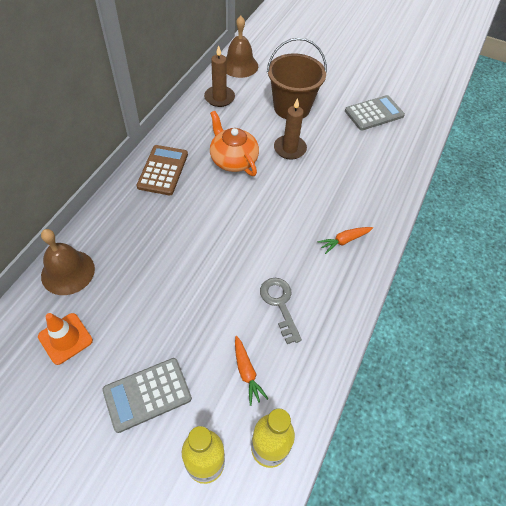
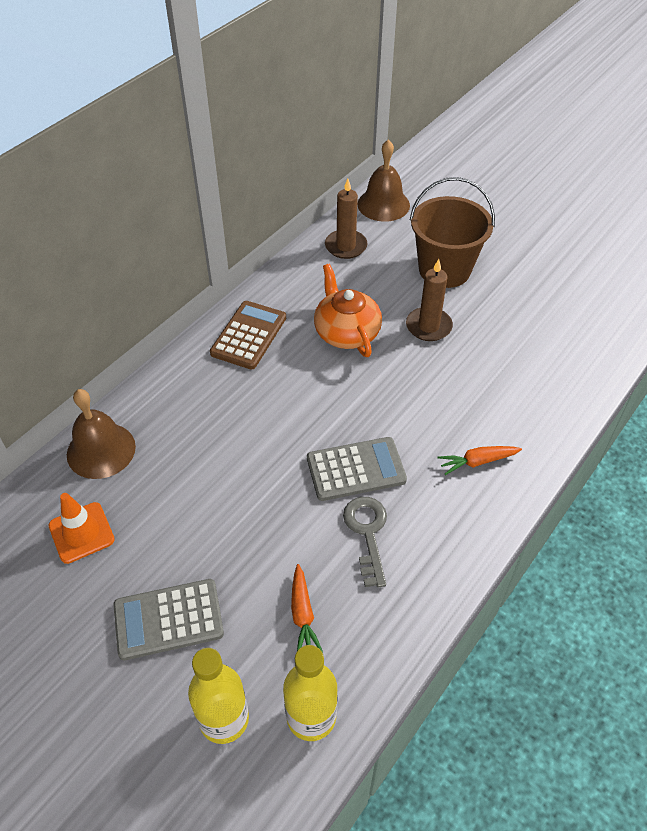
camera: 15 degrees right, 5 degrees down
(374, 113) = (563, 290): grey calculator -> grey calculator (356, 469)

